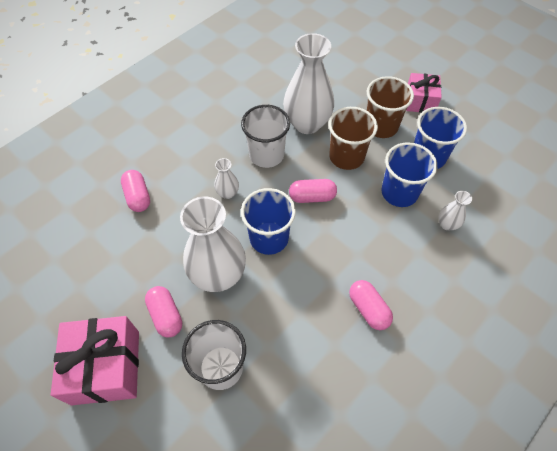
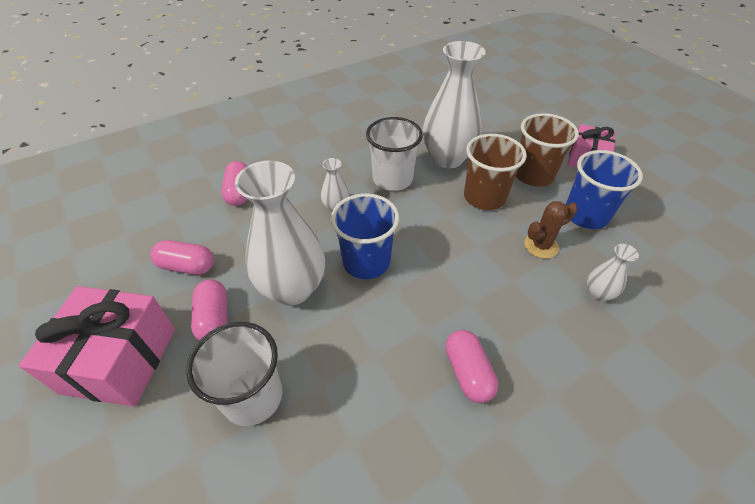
camera: 15 degrees right, 10 degrees down
(312, 197) = (431, 229): pink capsule -> pink capsule (187, 266)
(399, 192) = (541, 246): blue cup -> brown cactus

